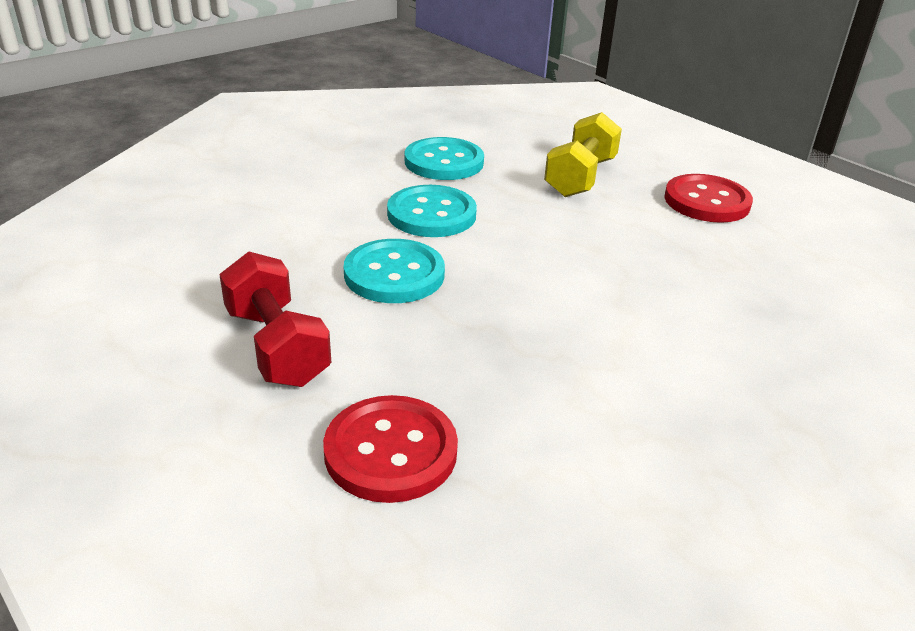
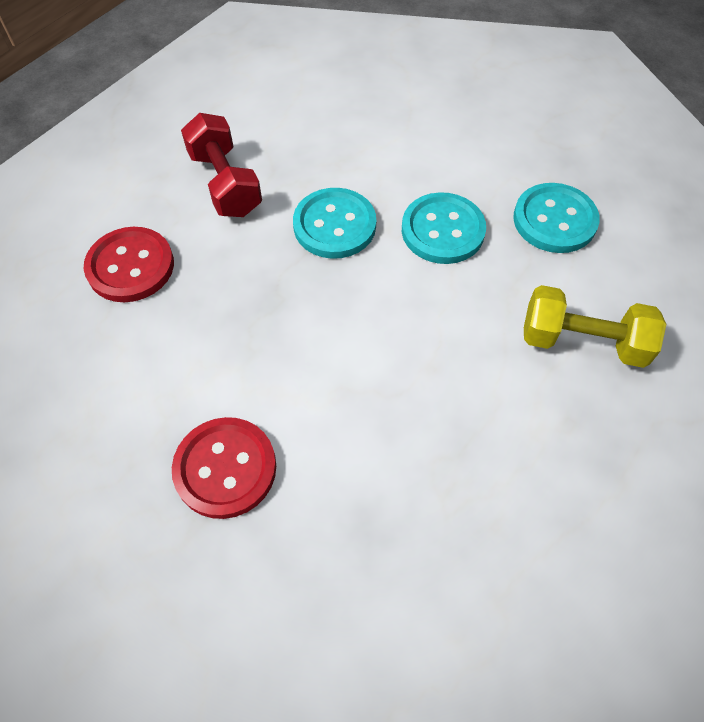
camera: 80 degrees right, 25 degrees up
(277, 346) = (225, 183): red dumbbell -> red dumbbell turned 75 degrees counterclockwise
(706, 201) = (586, 475): red button -> red button (225, 468)

